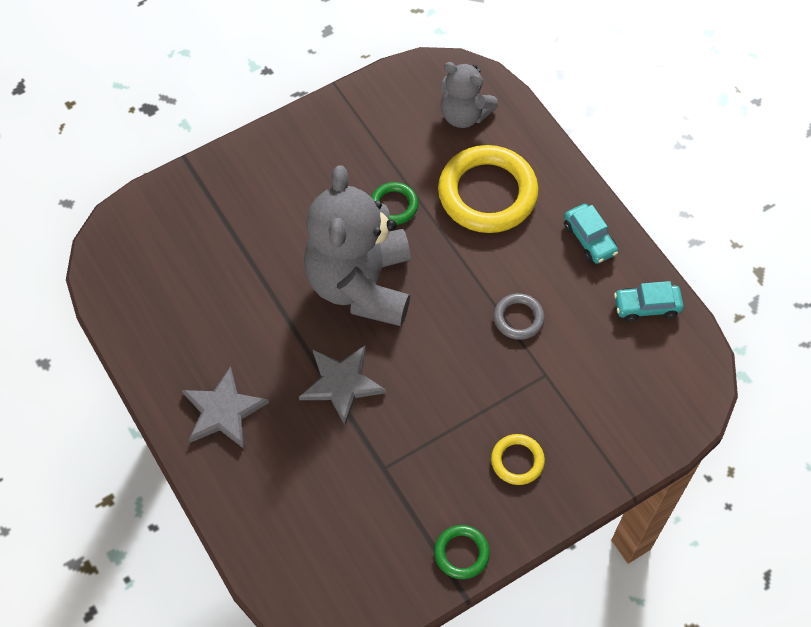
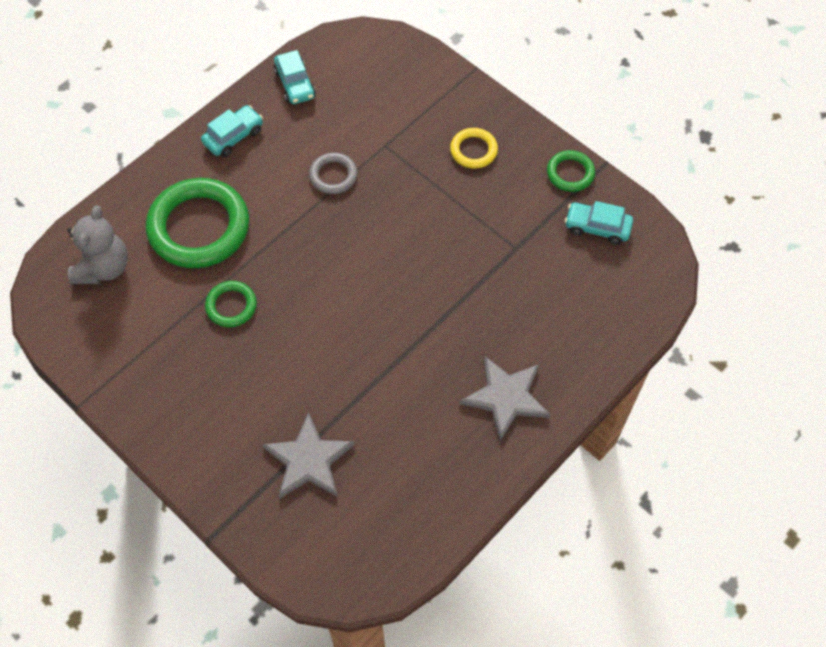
camera: 105 degrees left, 0 degrees up
(341, 383) = (444, 302): grey star -> grey star (309, 460)
(361, 284) = (332, 313): grey teddy bear -> none
(384, 558) = (597, 227): none -> turquoise car
(487, 193) = (199, 227): yellow ring -> green ring

